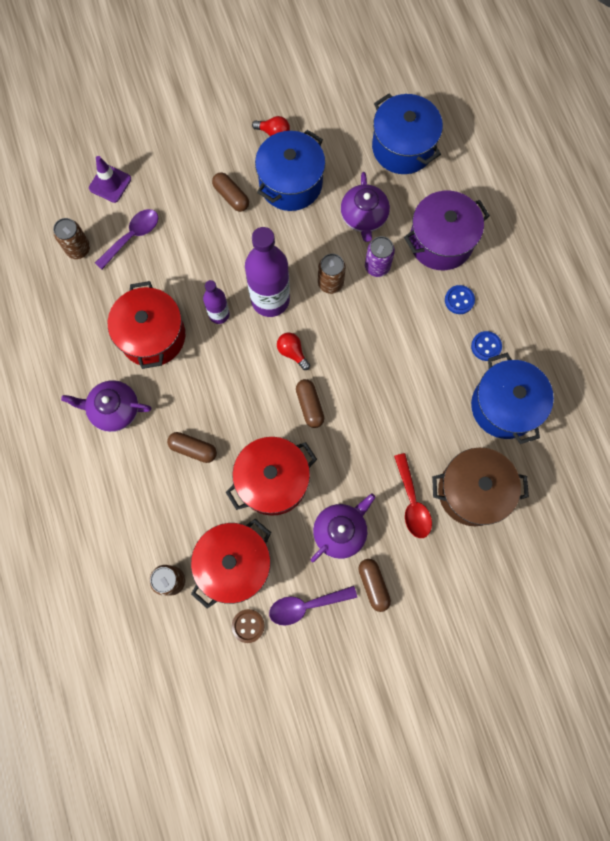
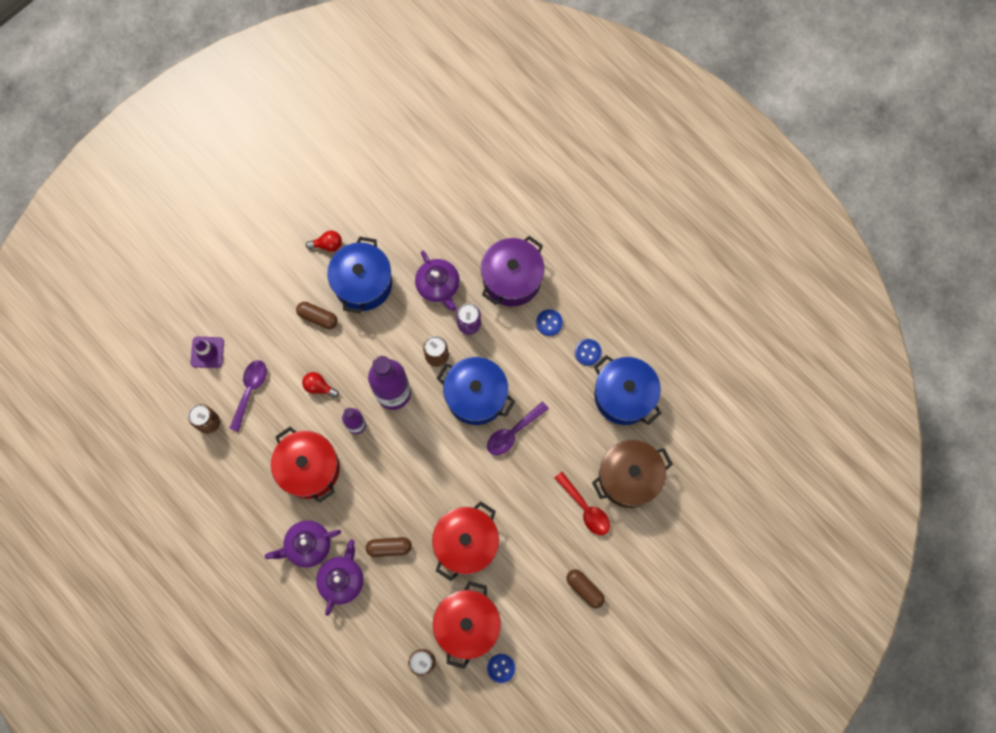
camera: 25 degrees left, 0 degrees up
(248, 625) = (501, 668): brown button -> blue button
(292, 352) = (432, 429): red light bulb -> red light bulb (319, 387)
(306, 605) = (539, 630): purple spoon -> purple spoon (513, 432)
(310, 405) = (467, 467): brown capsule -> none
(340, 531) = (539, 558): purple teapot -> purple teapot (342, 579)
(403, 147) = (443, 209): blue pot -> blue pot (476, 396)

